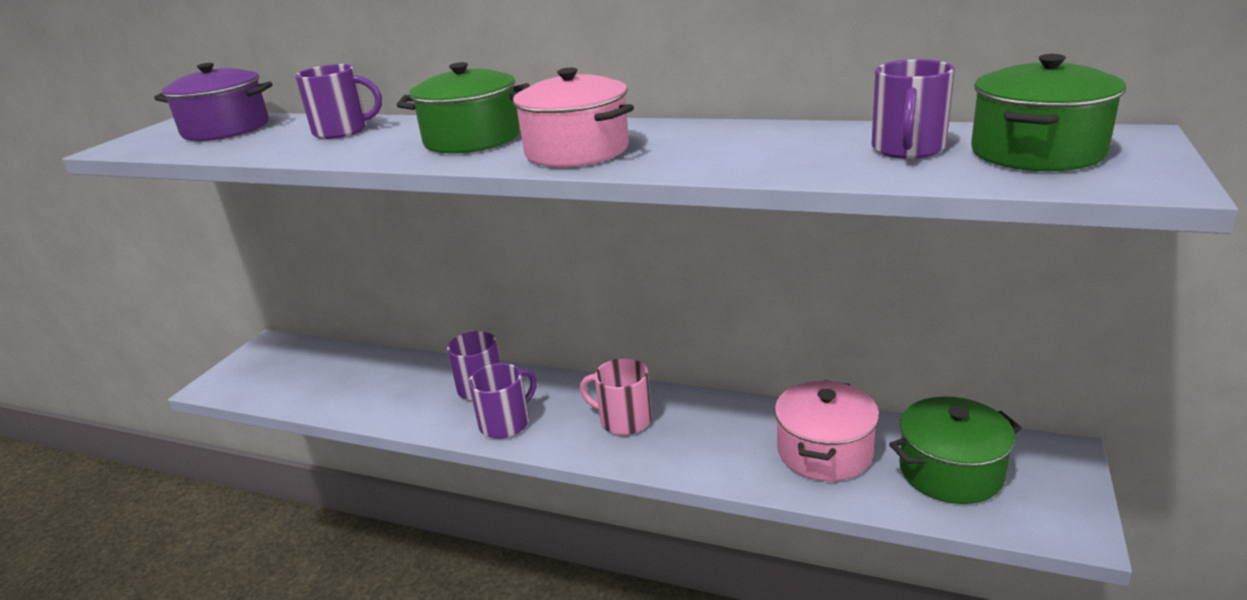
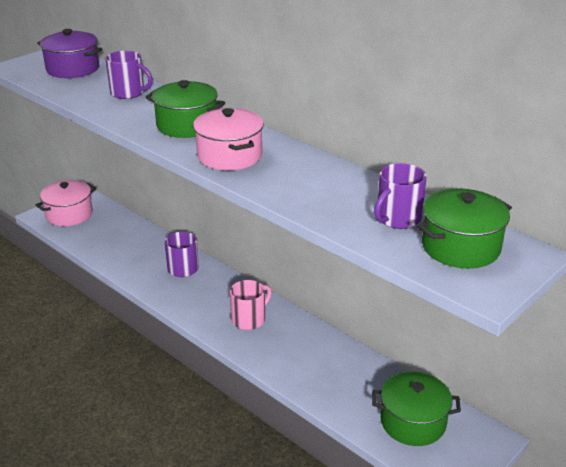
camera: 20 degrees right, 5 degrees up
(506, 423) = (183, 297): purple mug -> none
(623, 420) = (249, 319): pink mug -> pink mug turned 90 degrees clockwise
(824, 452) = (349, 382): pink pot -> pink pot (69, 214)

